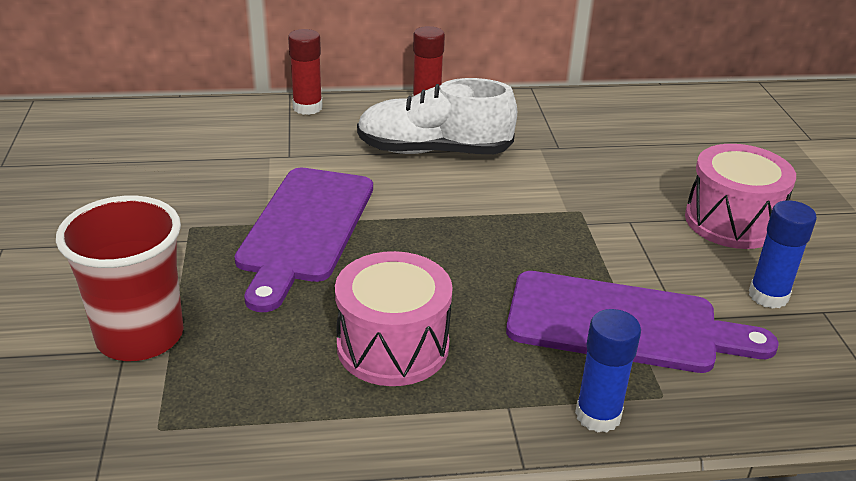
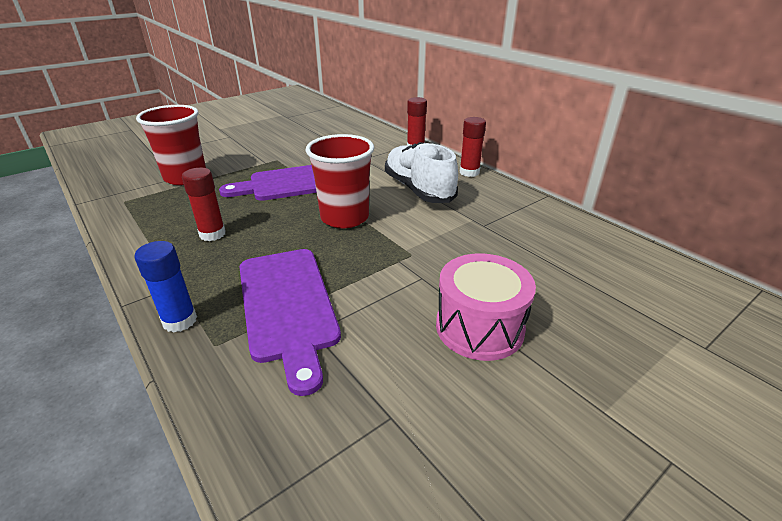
camera: 60 degrees right, 0 degrees up
(393, 346) = (212, 234): pink drum -> red glue stick
(454, 225) = (344, 217): none -> red cup
(768, 296) = (384, 373): blue glue stick -> none

